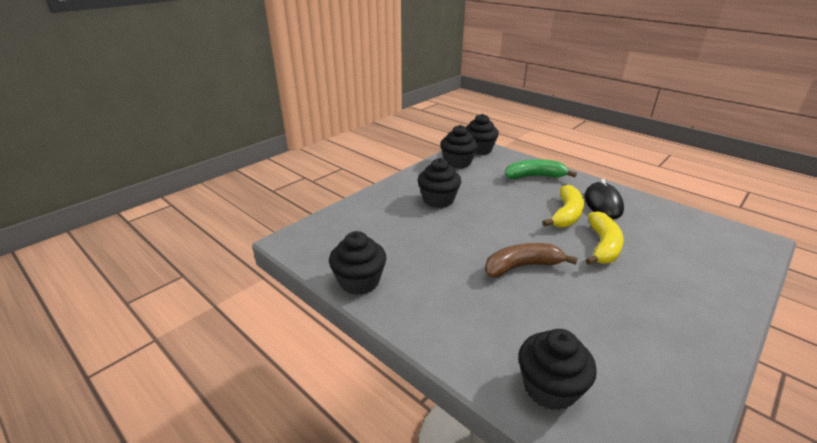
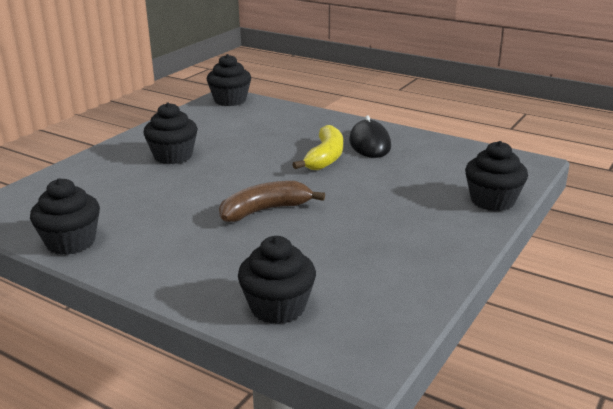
camera: 10 degrees left, 5 degrees down
(457, 162) = (201, 116): black cupcake -> black cupcake (492, 201)
(534, 176) = (295, 123): green banana -> none
(603, 246) = (360, 183): yellow banana -> none

